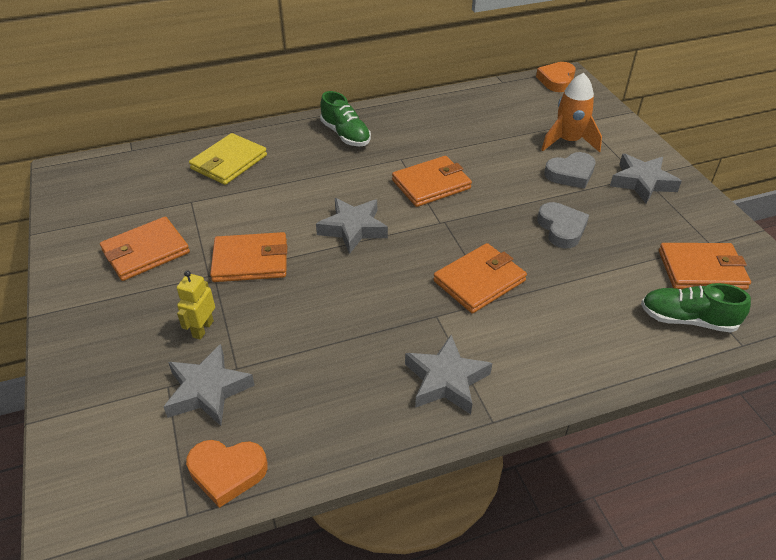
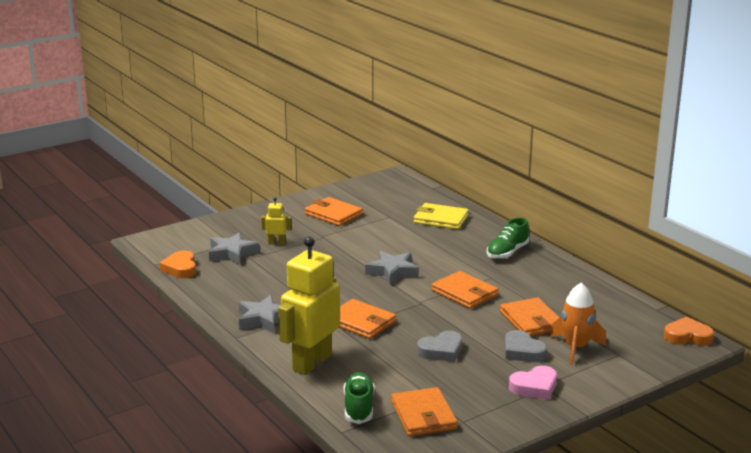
camera: 75 degrees right, 20 degrees down
(250, 260) = (341, 245): orange wallet -> orange wallet (531, 321)
(577, 346) = (311, 362): none -> yellow robot
(642, 182) = (534, 387): grey star -> pink heart

